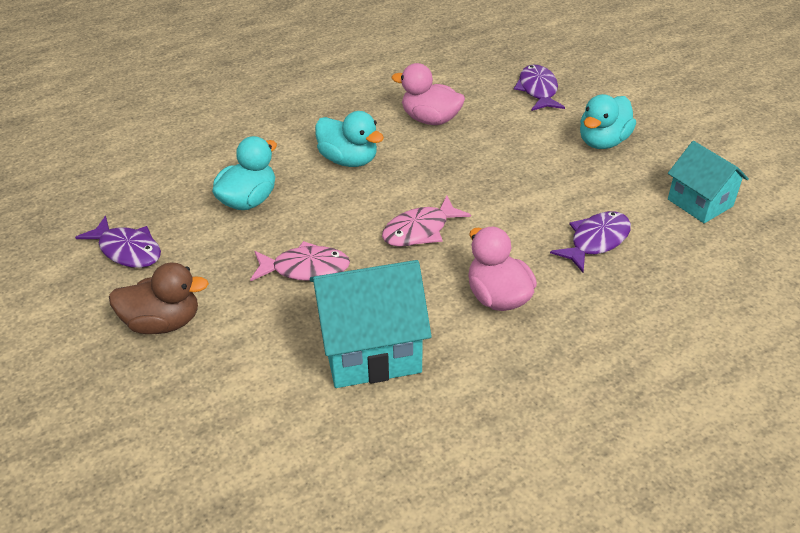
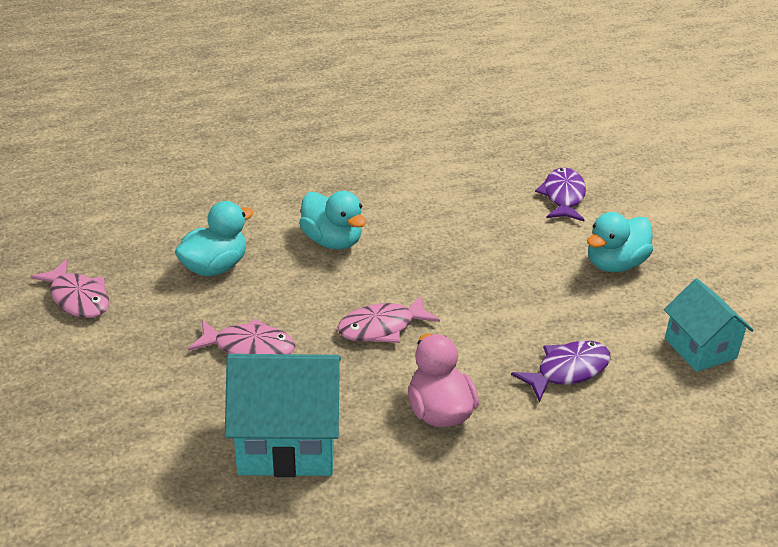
camera: 10 degrees right, 5 degrees down
(127, 250) = (78, 298): purple fish -> pink fish
(163, 322) = (89, 377): brown duck -> none
(430, 119) = (434, 211): pink duck -> none

